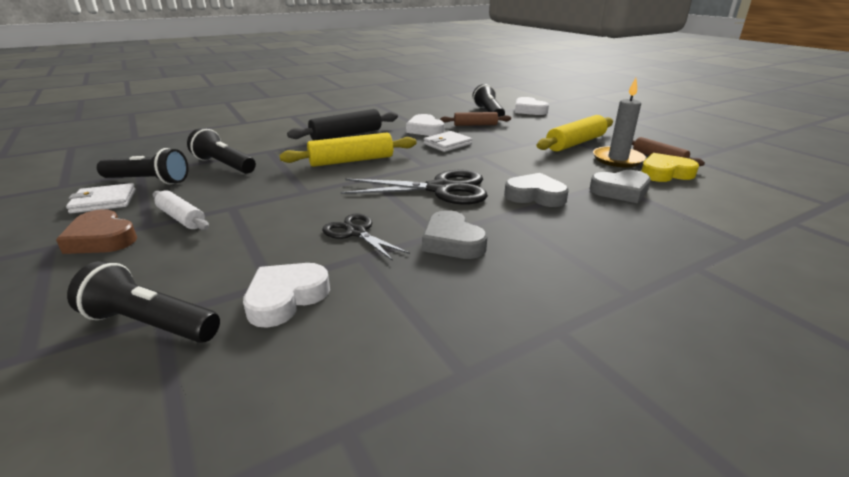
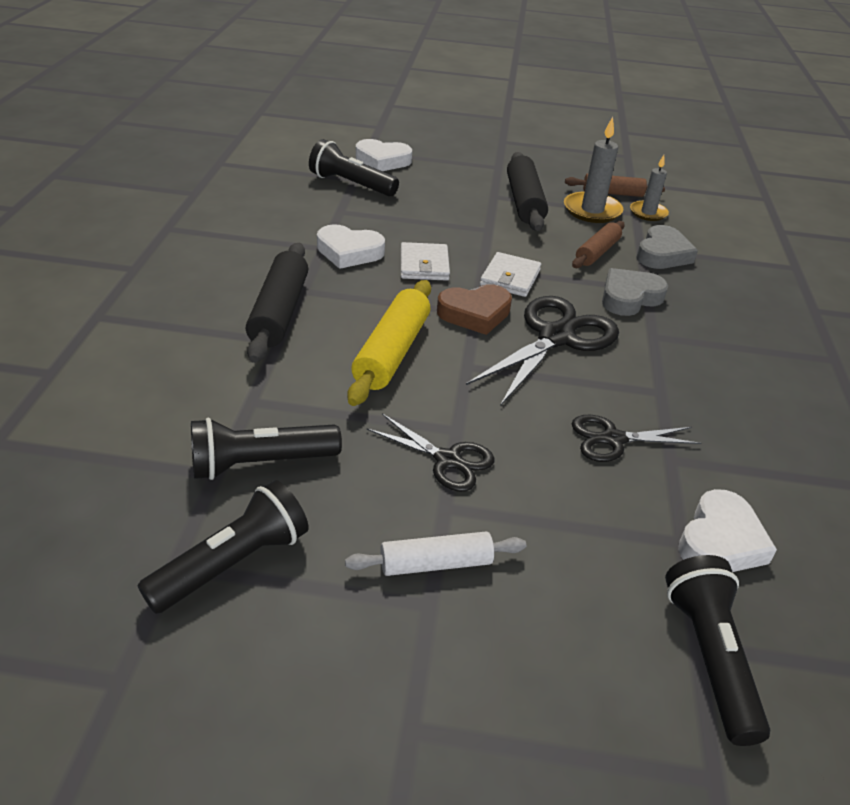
camera: 55 degrees left, 10 degrees up
(101, 239) = (434, 663): brown heart -> brown heart (475, 314)
(104, 201) = (273, 635): white wallet -> white wallet (510, 278)
(150, 324) = (709, 657): black flashlight -> black flashlight turned 120 degrees clockwise
(274, 197) = (447, 460): none -> black scissors
(286, 298) = (720, 541): white heart -> white heart turned 135 degrees counterclockwise
(452, 241) = (684, 392): grey heart -> none
(475, 125) = (383, 215): brown rolling pin -> brown rolling pin (597, 252)
(575, 143) = (524, 202): yellow rolling pin -> black rolling pin
(665, 173) = (648, 213): yellow heart -> grey candle

